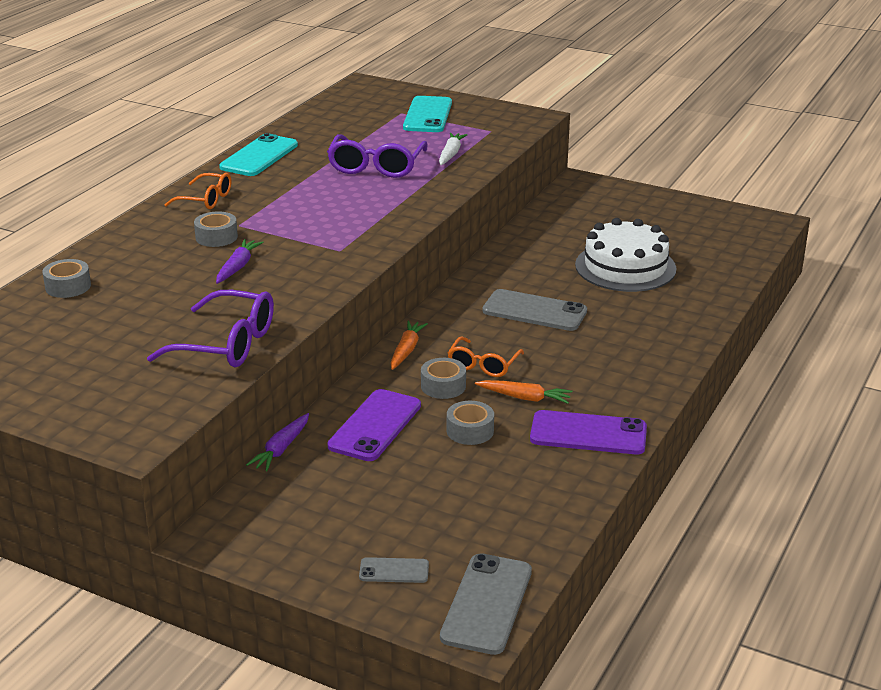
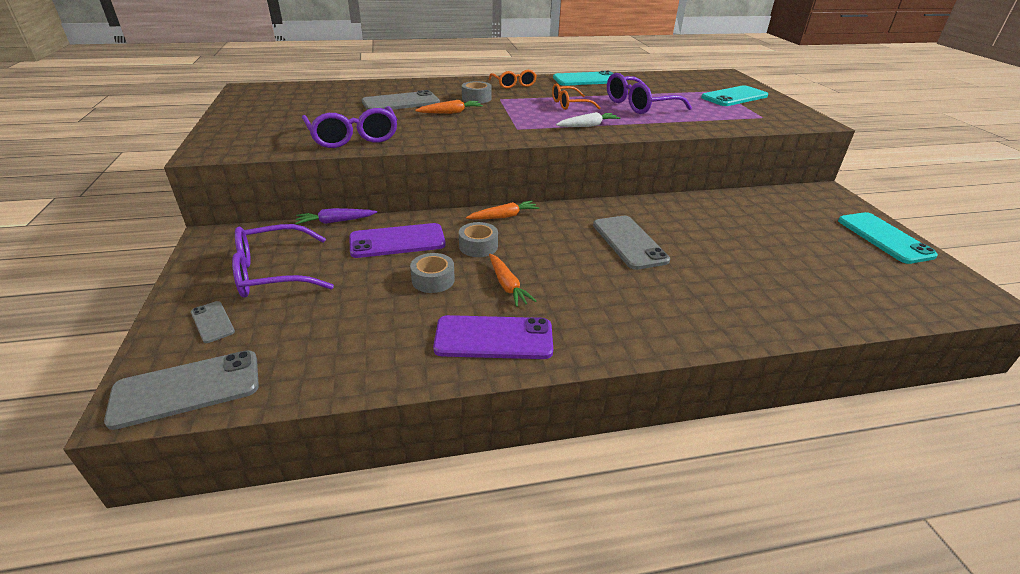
camera: 50 degrees right, 5 degrees up
(68, 286) = (369, 88): grey tape -> none
(155, 283) = (401, 102): none -> grey phone
(238, 267) = (450, 113): purple carrot -> orange carrot
(344, 516) = (273, 273): none -> purple glasses
(450, 154) = (703, 117): white carrot -> white carrot (588, 126)
(483, 365) = (526, 251): orange glasses -> orange glasses (569, 104)
(588, 434) = (494, 338): purple phone -> purple phone turned 60 degrees counterclockwise
(625, 267) = (760, 255): white cake -> none
(668, 206) = (884, 238): none -> turquoise phone

